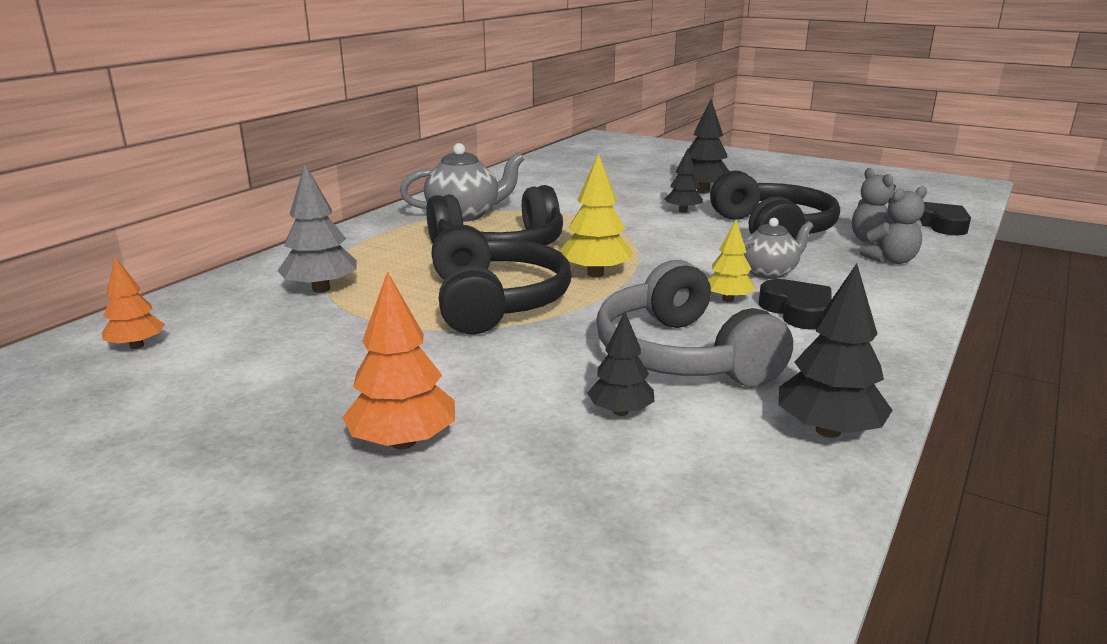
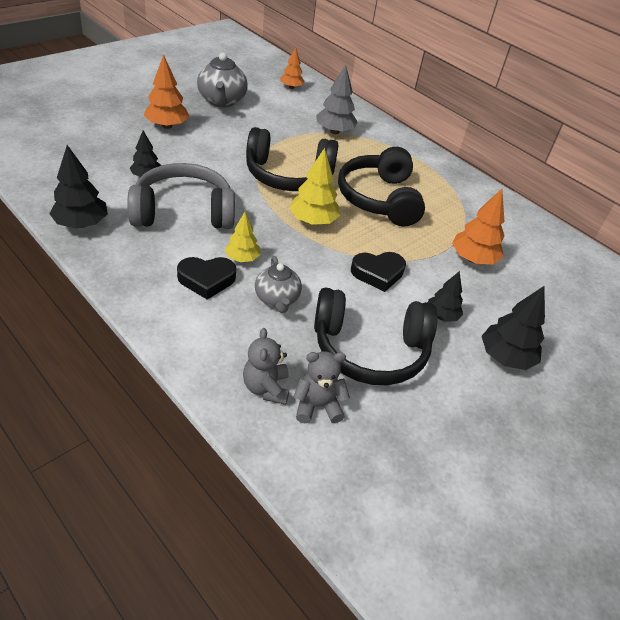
camera: 100 degrees right, 20 degrees up
(465, 215) = (455, 201): grey teapot -> grey teapot (222, 101)
(574, 204) = (473, 259): none -> orange tree
(940, 225) = (345, 503): black heart -> black heart (378, 273)

